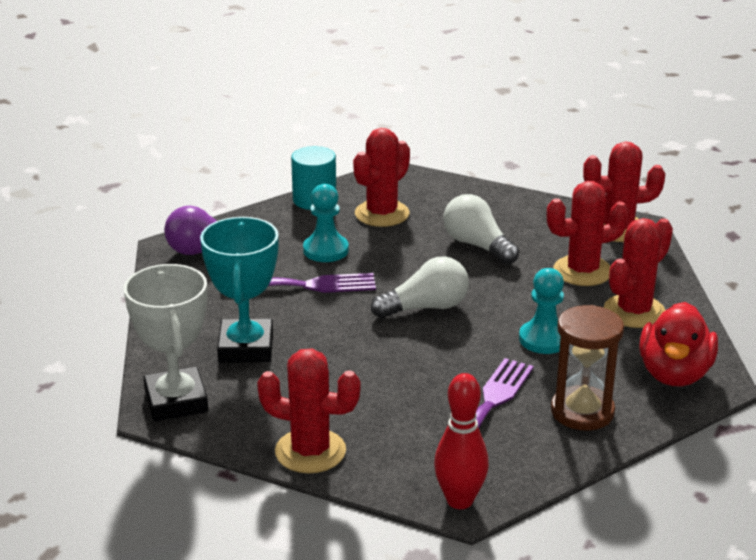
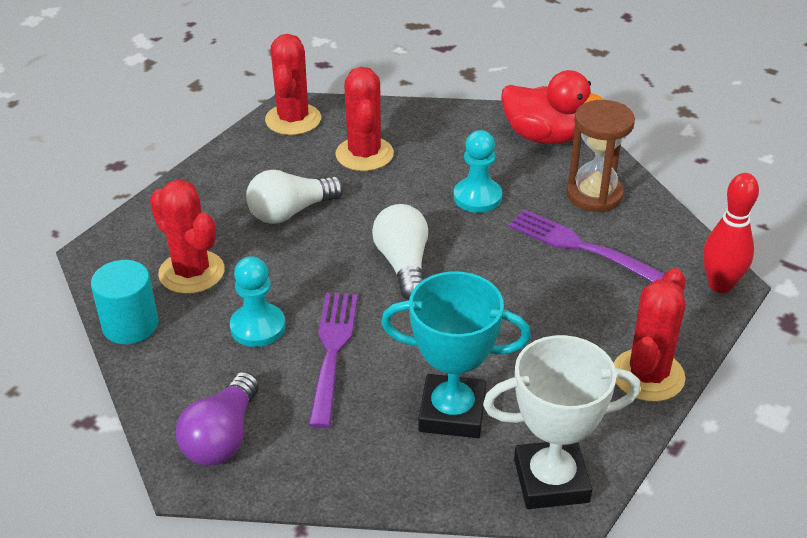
camera: 80 degrees left, 10 degrees up
(634, 312) = (443, 138): red cactus -> none

